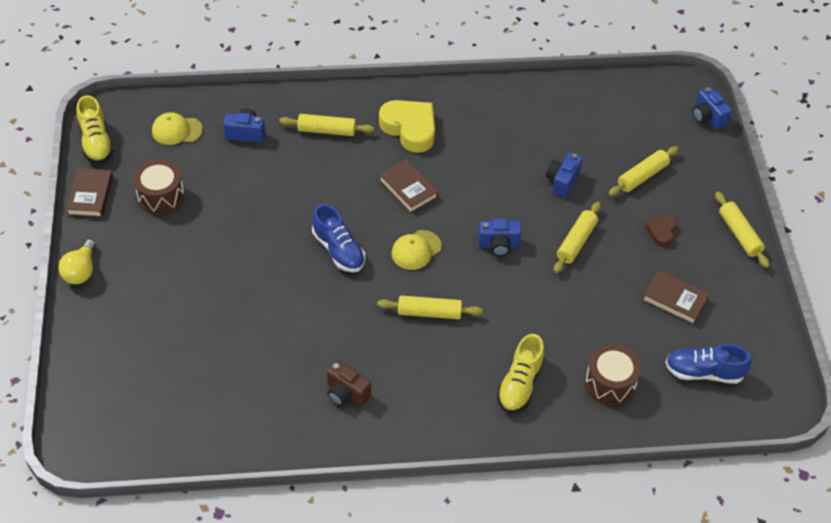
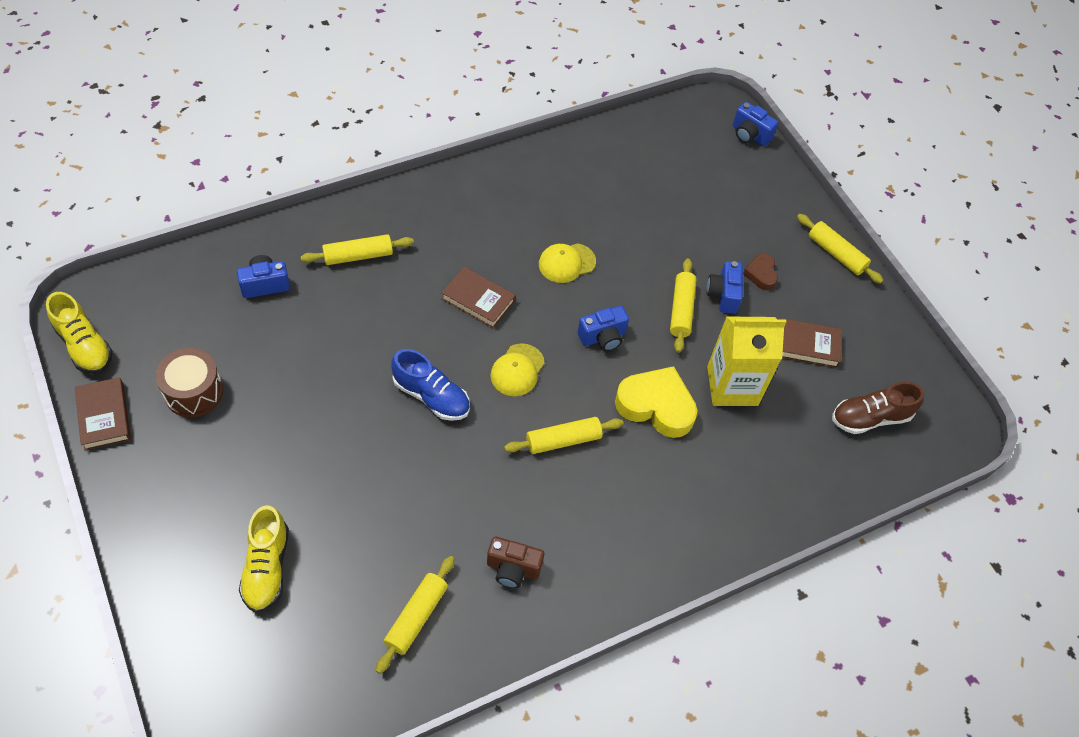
camera: 25 degrees left, 5 degrees up
(81, 271) = (130, 518): yellow light bulb -> none
(176, 130) = (180, 303): yellow cap -> yellow cap (566, 263)
(410, 129) = (450, 229): yellow heart -> yellow heart (656, 406)
(520, 384) = (695, 494): yellow shoe -> yellow shoe (267, 567)
(562, 181) = (637, 245): blue camera -> blue camera (723, 295)
(592, 312) = (732, 386): none -> yellow carton
(610, 383) = (785, 461): brown drum -> none
(642, 176) = (715, 217): yellow rolling pin -> yellow rolling pin (416, 617)
(704, 372) = (870, 418): blue shoe -> brown shoe

